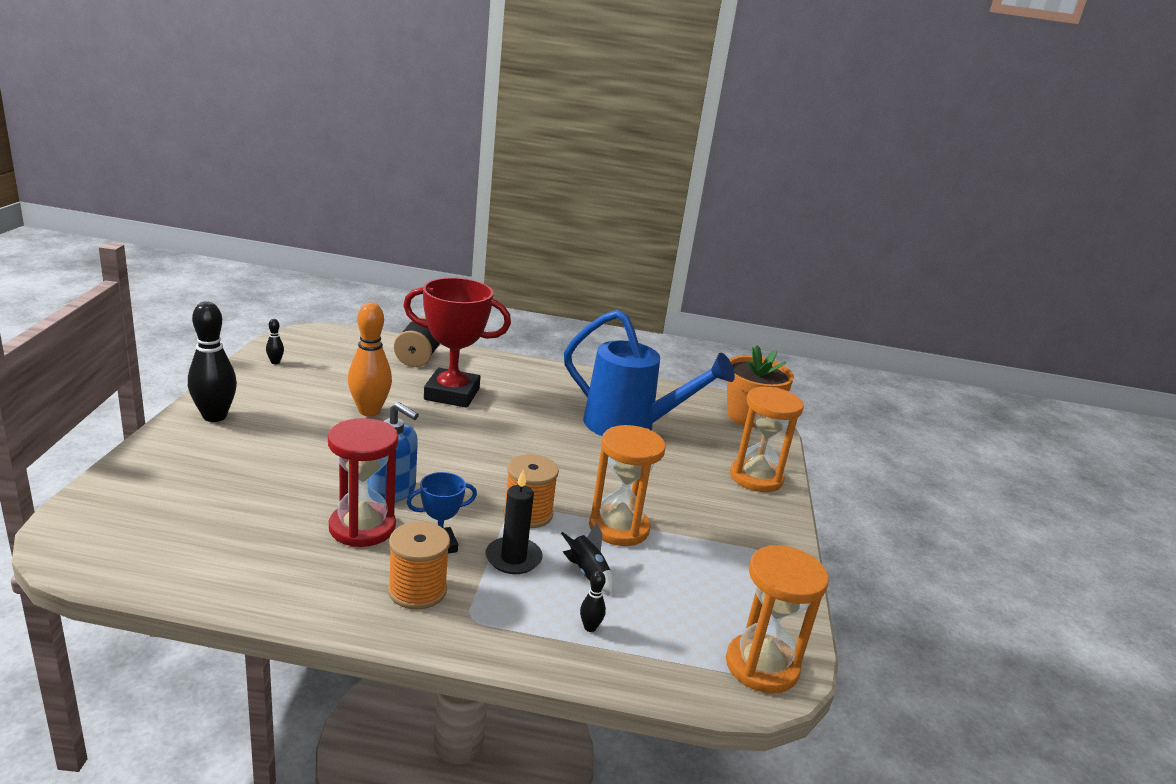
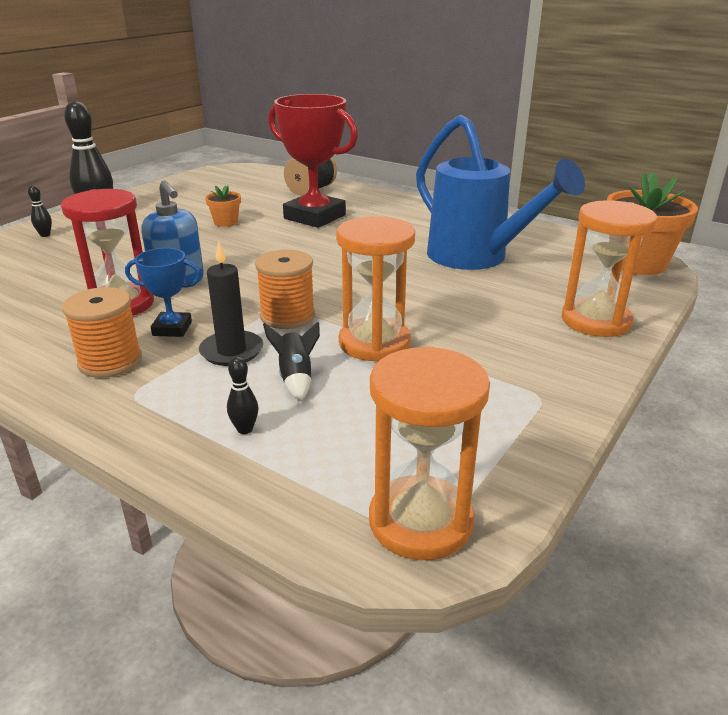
camera: 30 degrees right, 5 degrees up
(275, 362) = (187, 185): black bowling pin -> black bowling pin (45, 235)
(369, 411) = (226, 222): orange bowling pin -> orange flower pot

